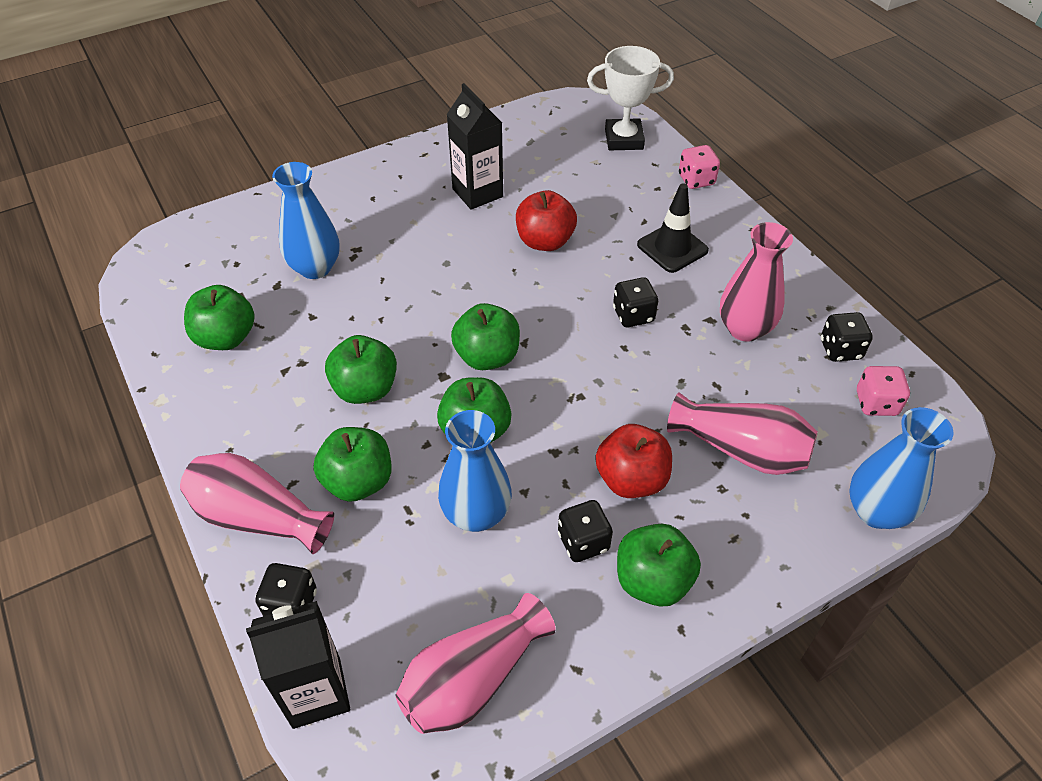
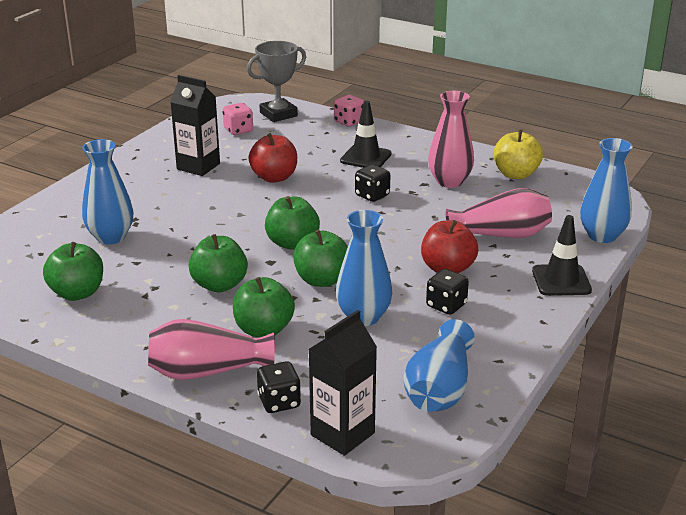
camera: 30 degrees left, 20 degrees down
(473, 679) = (439, 388): pink vase -> blue vase
(624, 139) = (278, 114): white trophy -> grey trophy
(652, 580) = (505, 307): green apple -> none
(759, 568) = (561, 280): none -> black traffic cone
(840, 349) = (516, 174): black dice -> yellow apple
(876, 403) = (558, 191): pink dice -> pink dice (238, 130)

